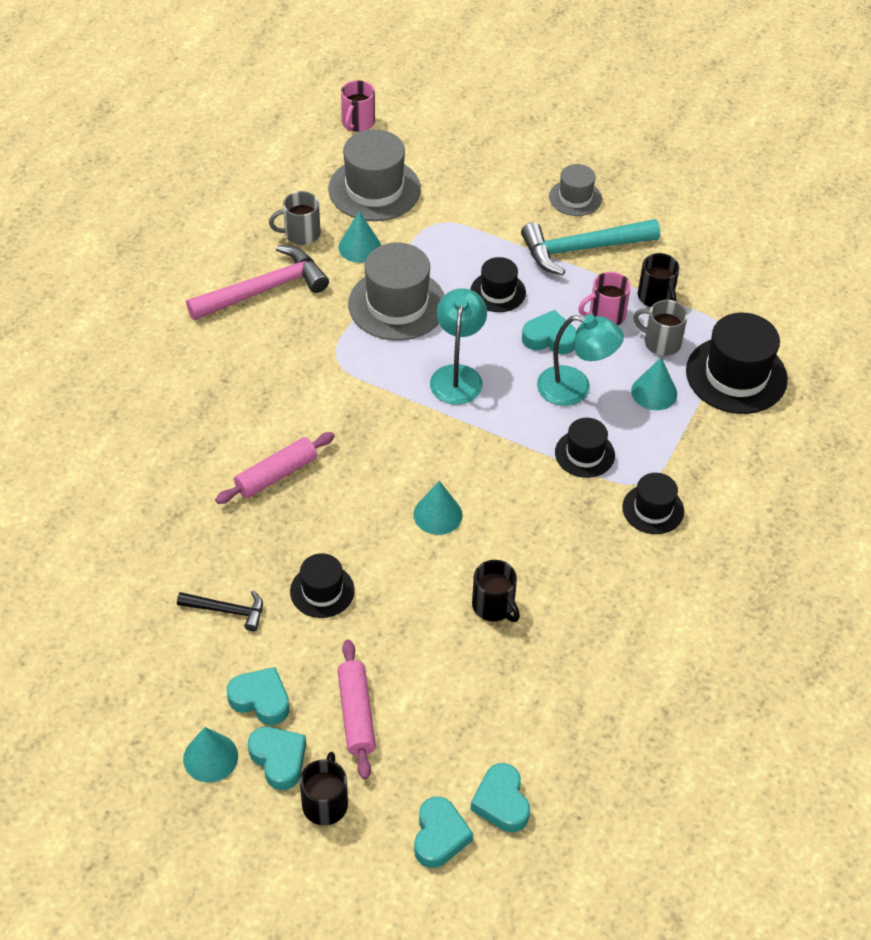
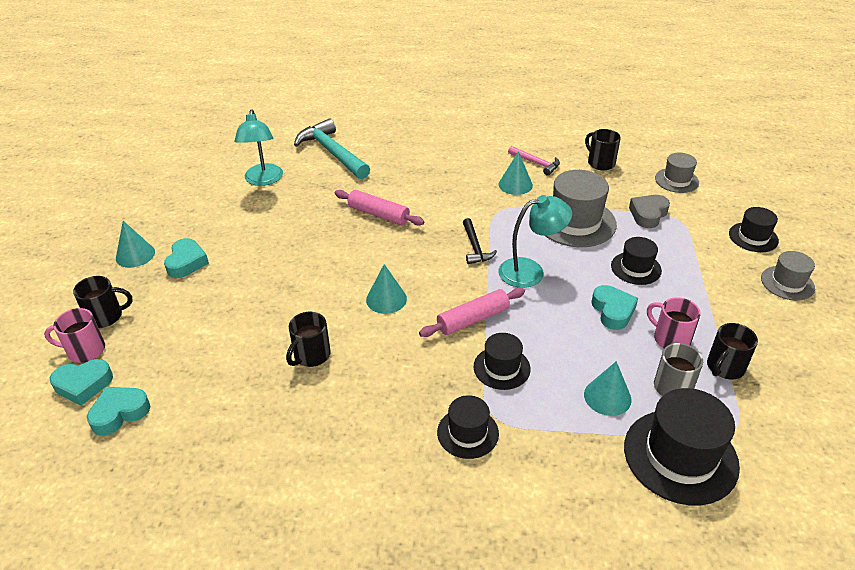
camera: 70 degrees right, 10 degrees down
(227, 610) = (255, 227): black hammer -> black hammer (475, 247)
(264, 289) = (536, 163): pink hammer -> pink hammer, size x0.53
(279, 759) = (139, 284): turquoise heart -> none
(301, 234) = (600, 163): grey mug -> black mug
(322, 591) = (288, 263): black hat -> black hat (753, 237)
(356, 714) = (185, 310): pink rolling pin -> pink rolling pin (473, 319)
(357, 123) = (732, 155): pink mug -> pink mug (85, 350)
(359, 247) = (614, 190): turquoise cone -> turquoise cone (515, 184)
(374, 189) = (676, 180): grey hat -> grey hat, size x0.57
(419, 241) = (648, 214): none -> grey heart
(575, 388) = (570, 342): turquoise lamp -> turquoise lamp (263, 180)
(582, 249) = (732, 303): turquoise hammer -> turquoise hammer (332, 152)

